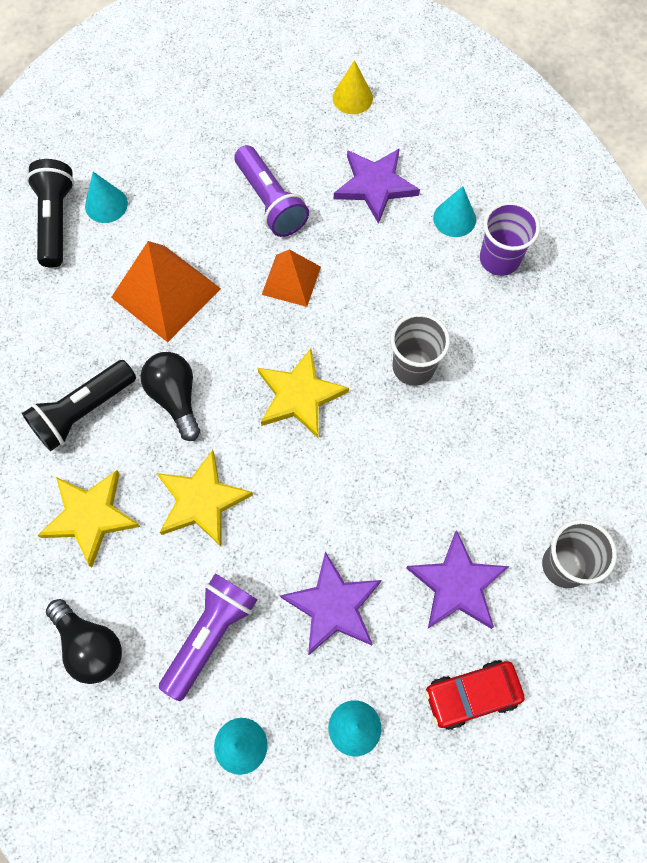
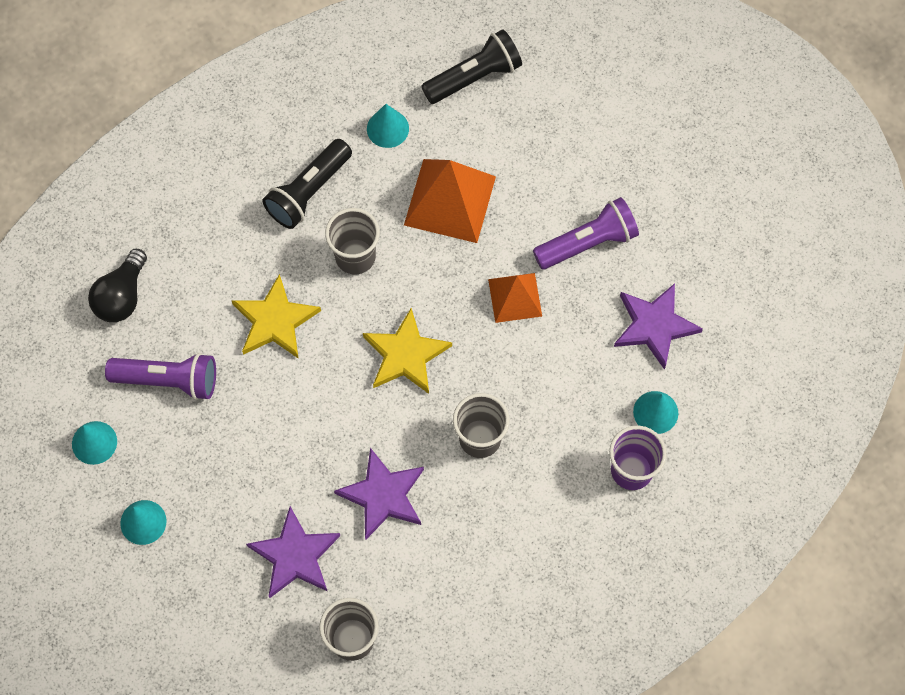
camera: 65 degrees right, 0 degrees up
(83, 411) = (309, 192): black flashlight -> black flashlight turned 75 degrees counterclockwise
(90, 516) = (223, 243): yellow star -> none
(106, 204) = (512, 108): turquoise cone -> turquoise cone (387, 128)
(175, 398) = (355, 256): black light bulb -> grey cup
(270, 202) = (587, 243): purple flashlight -> purple flashlight turned 150 degrees counterclockwise
(333, 606) = (233, 464): purple star -> purple star (383, 495)
(352, 97) = (744, 262): yellow cone -> none
(472, 695) = (207, 603): red car -> none

